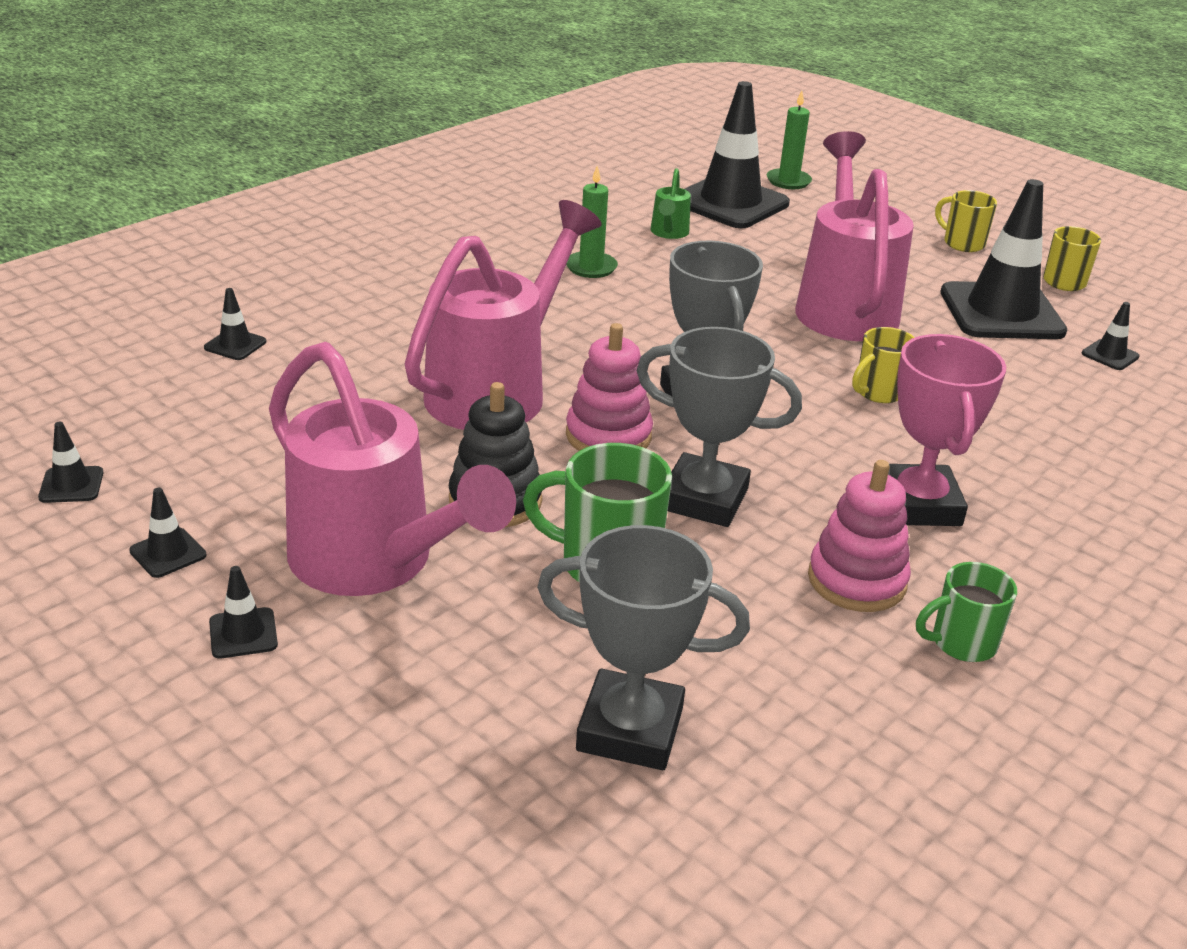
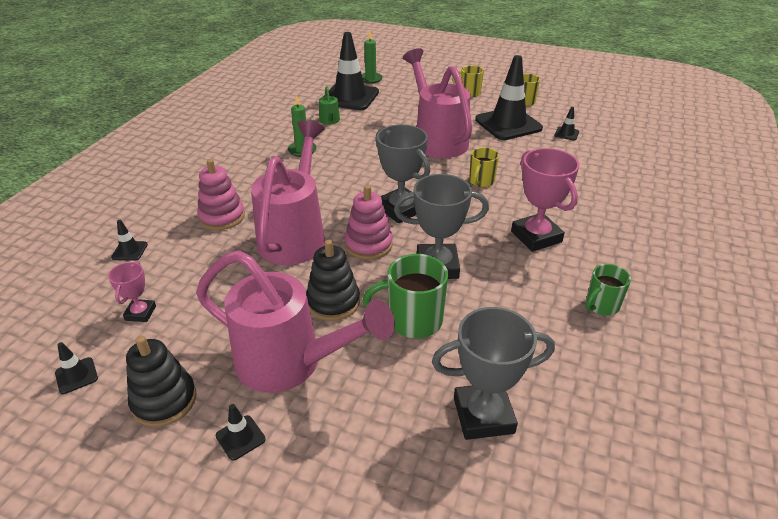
camera: 20 degrees left, 5 degrees up
(168, 553) = (164, 400): black traffic cone -> black stacking toy
(202, 432) = (140, 313): none -> pink trophy
(857, 580) = (535, 288): pink stacking toy -> pink stacking toy (222, 217)

